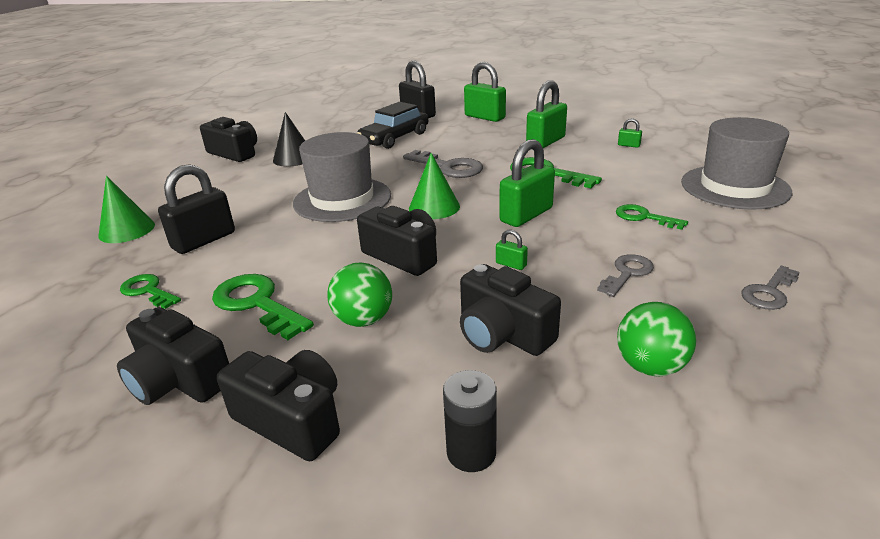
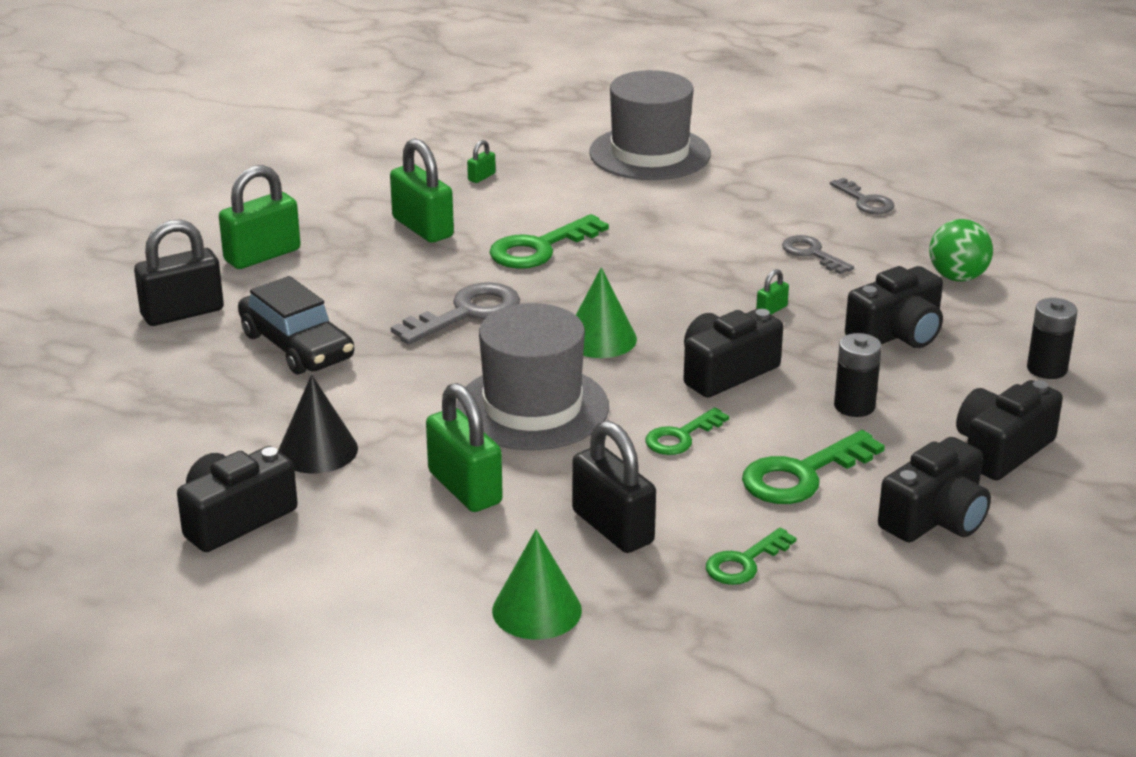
camera: 80 degrees left, 0 degrees up
(363, 320) = (854, 406): green ball -> black battery
(526, 215) = (657, 282): green padlock -> green padlock (465, 488)
(644, 217) = (698, 218): green key -> green key (681, 436)

